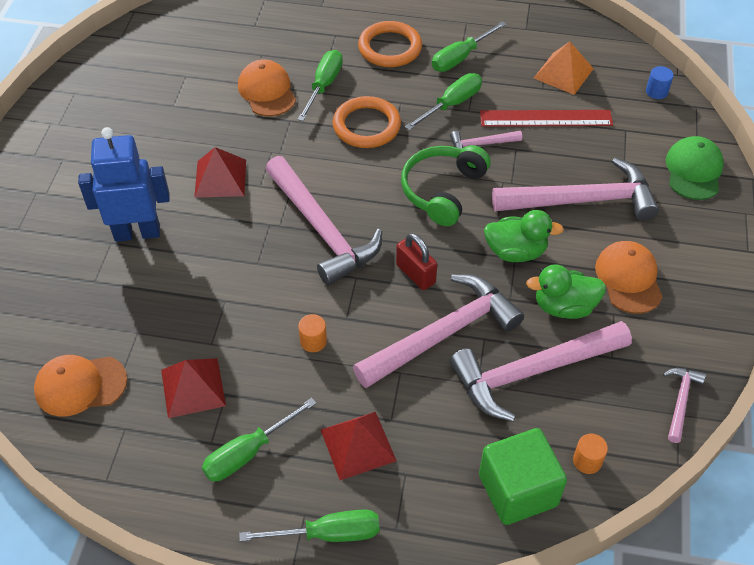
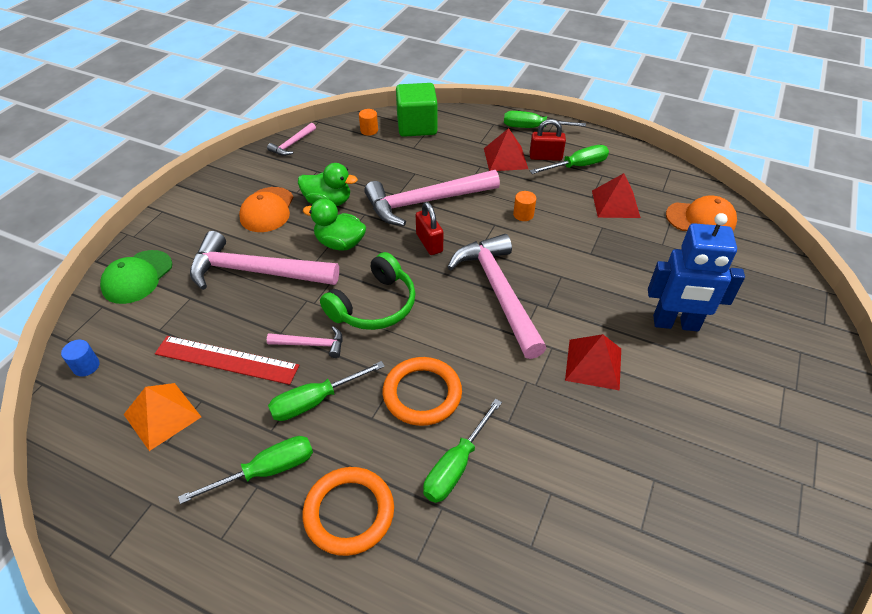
camera: 165 degrees left, 5 degrees down
(267, 91) = (531, 473): orange cap -> none
(298, 463) = (545, 157): none -> red padlock
(532, 372) = (375, 172): pink hammer -> none

